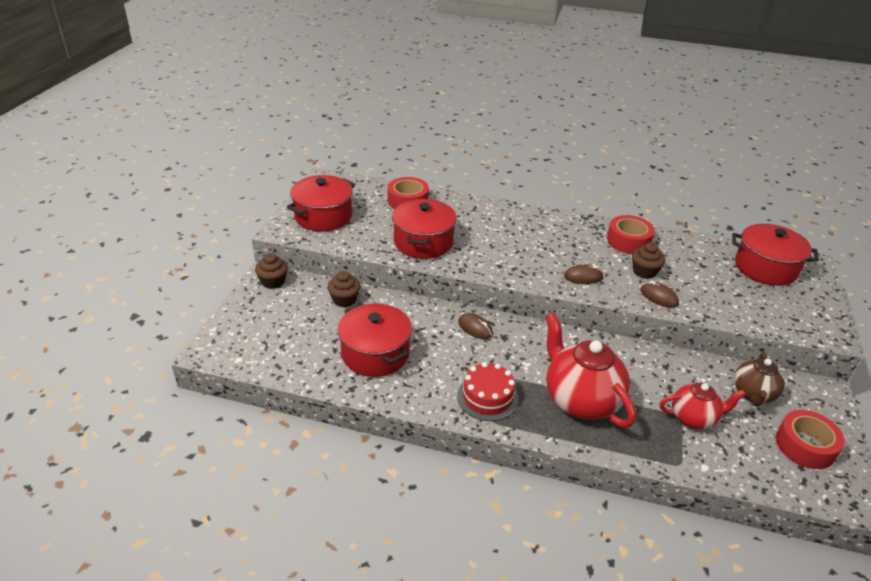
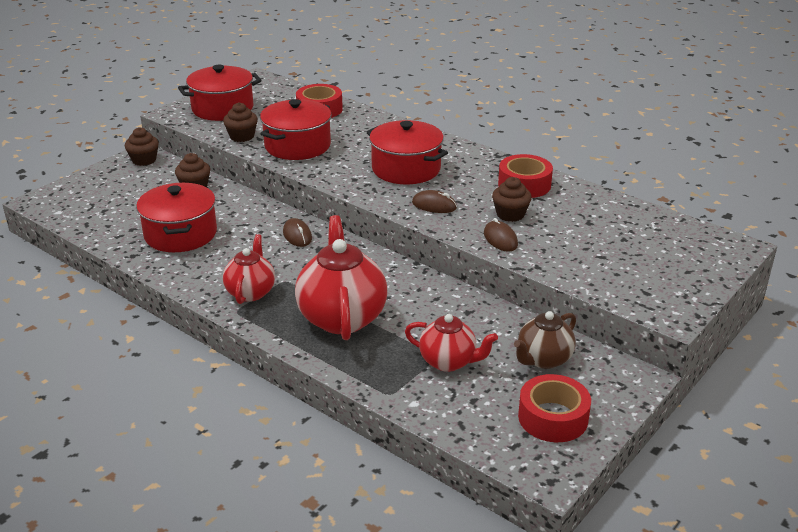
camera: 25 degrees right, 5 degrees down
(367, 242) = (242, 136): none -> brown cupcake
(487, 397) = (251, 292): red cake -> red teapot
(765, 268) = (668, 240): red pot -> red pot (406, 169)

